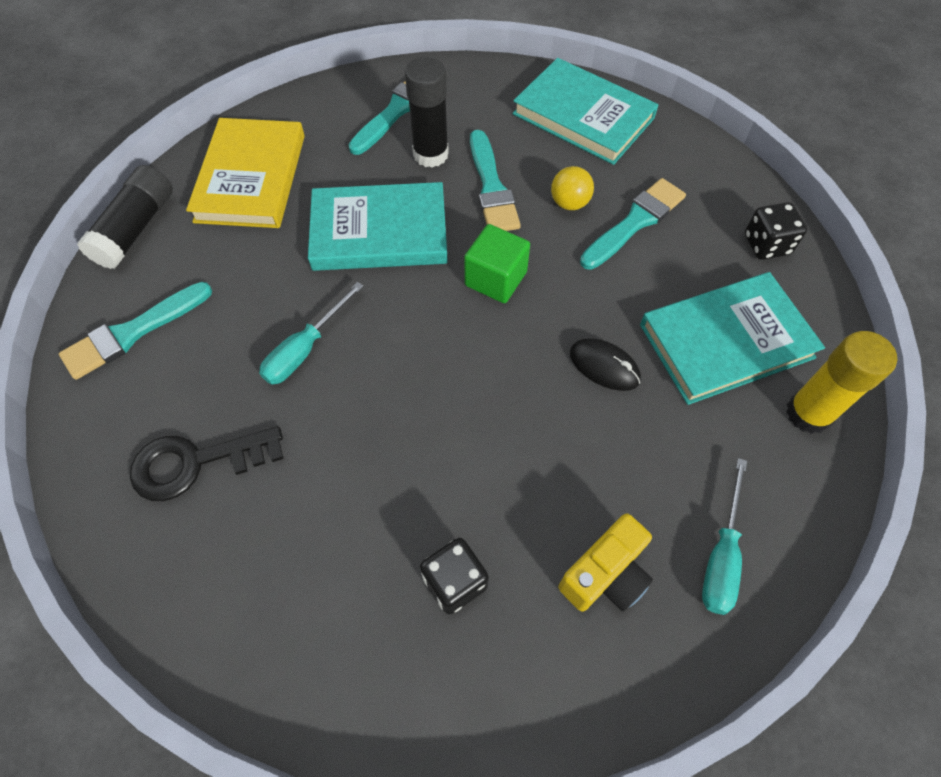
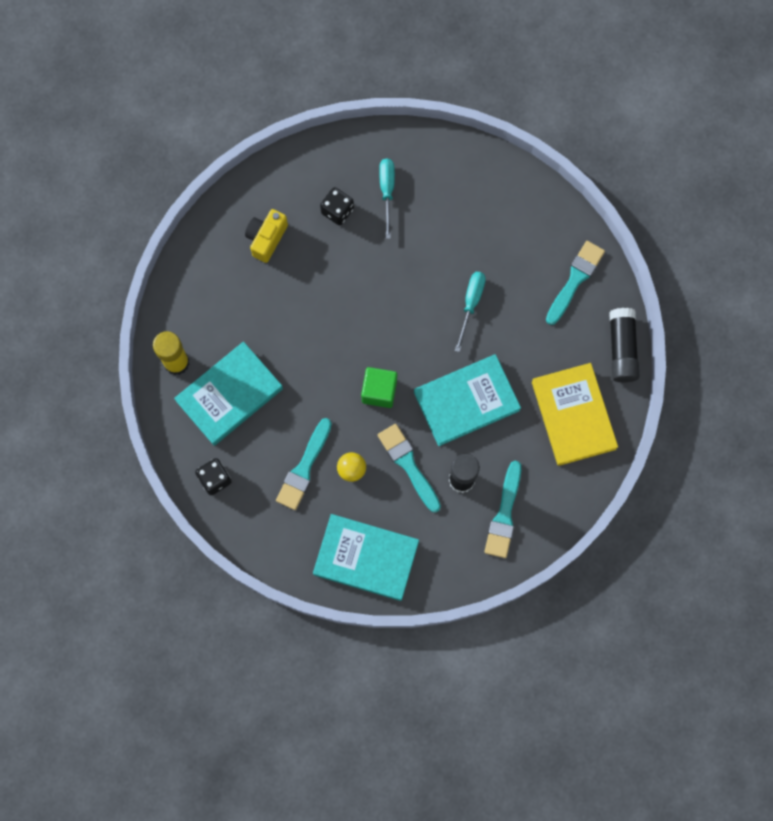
camera: 160 degrees right, 15 degrees up
(196, 463) = (493, 222): black key -> none
(604, 366) = (296, 353): black mouse -> none
(721, 555) = (212, 267): turquoise screwdriver -> turquoise screwdriver (387, 192)

